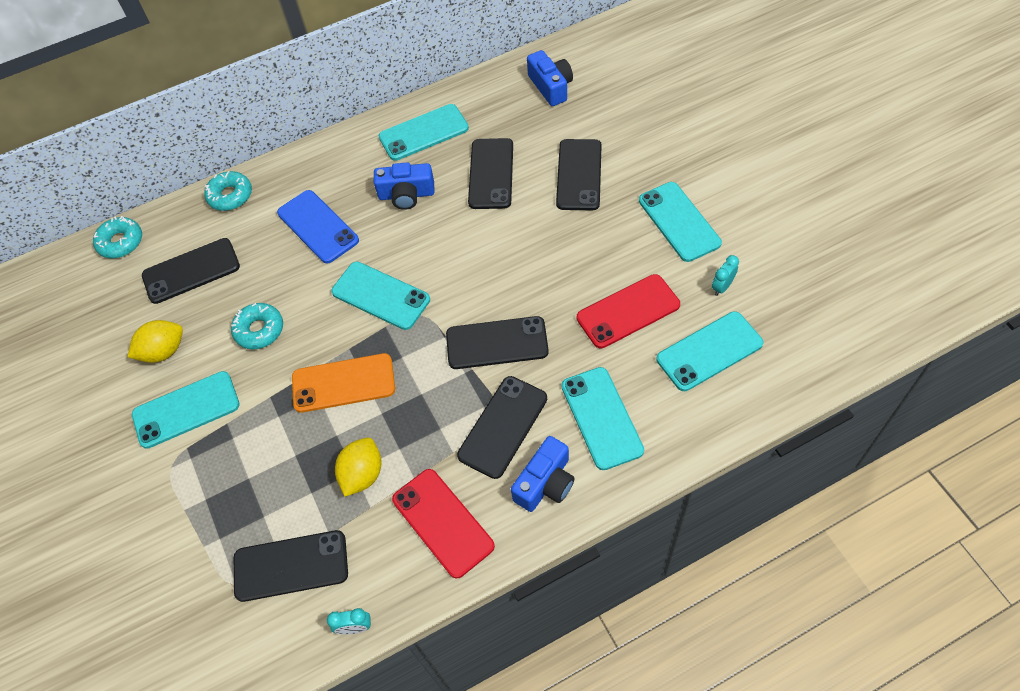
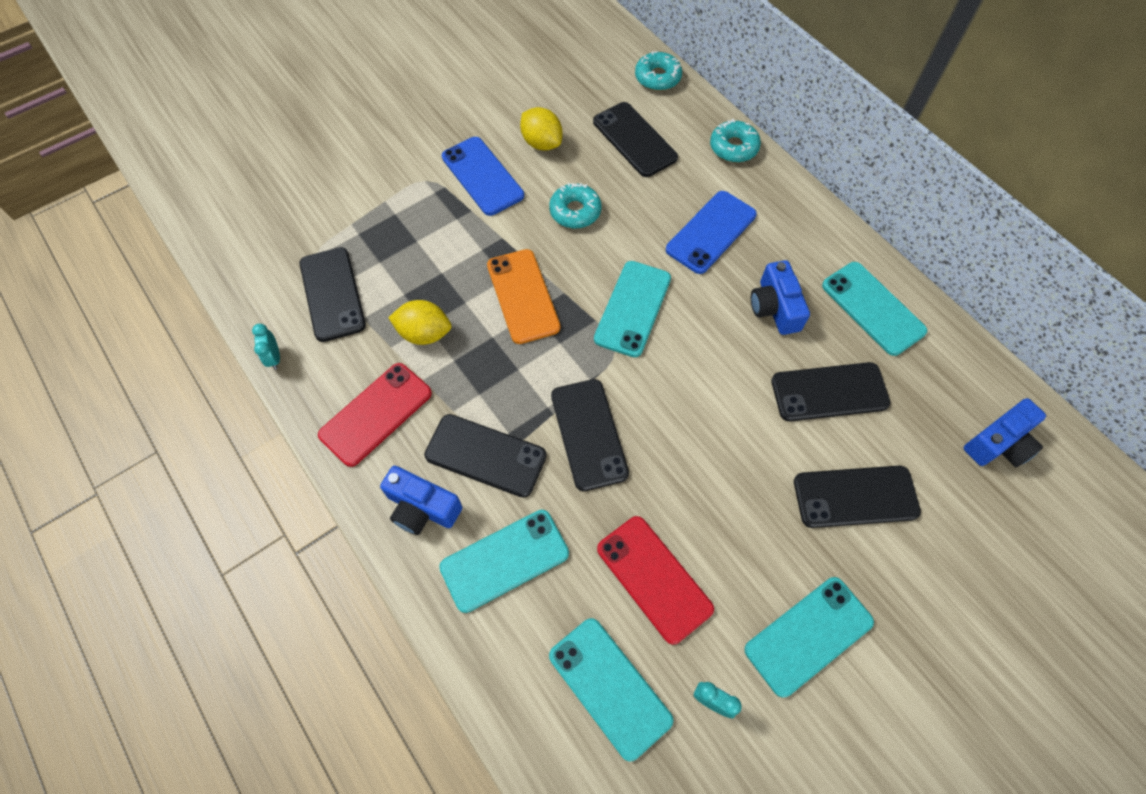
camera: 75 degrees right, 5 degrees up
(186, 410) = (482, 176): turquoise phone -> blue phone

